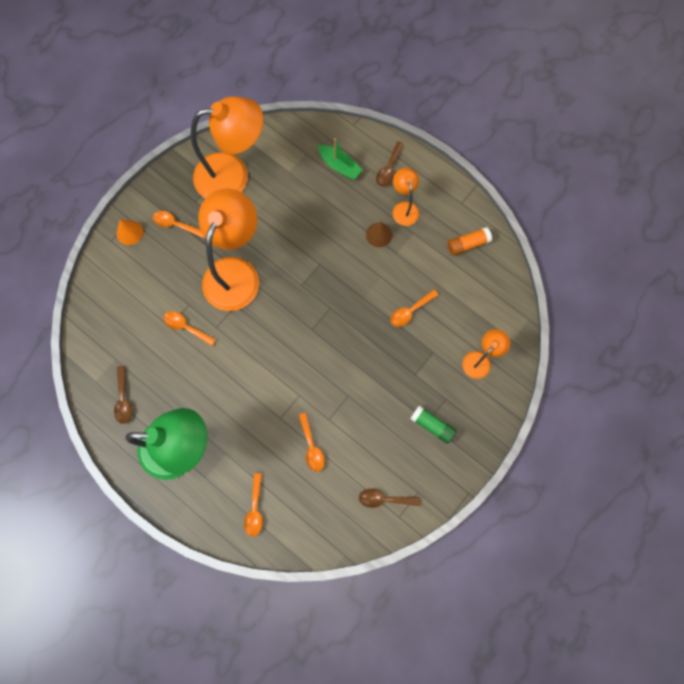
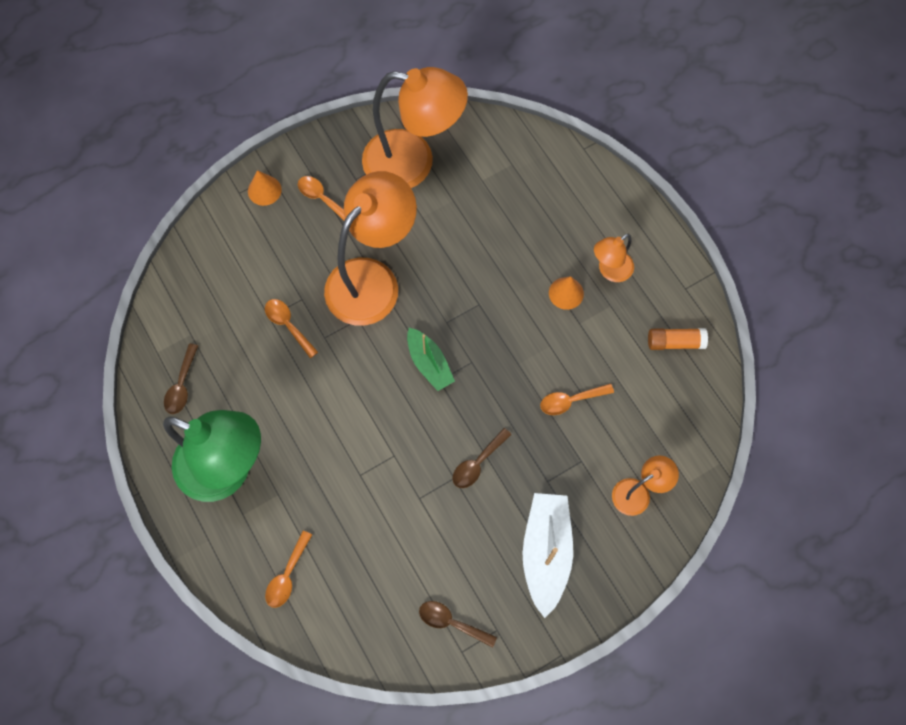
camera: 20 degrees right, 5 degrees down
(311, 446) = (385, 524): orange spoon -> none
(339, 166) = (548, 193): green boat -> green boat (429, 363)
(379, 235) = (566, 293): brown cone -> orange cone
(389, 169) = (608, 216): brown spoon -> brown spoon (477, 463)
(404, 208) = (610, 271): orange lamp -> orange lamp turned 135 degrees counterclockwise
(432, 425) = (546, 552): green glue stick -> white boat

